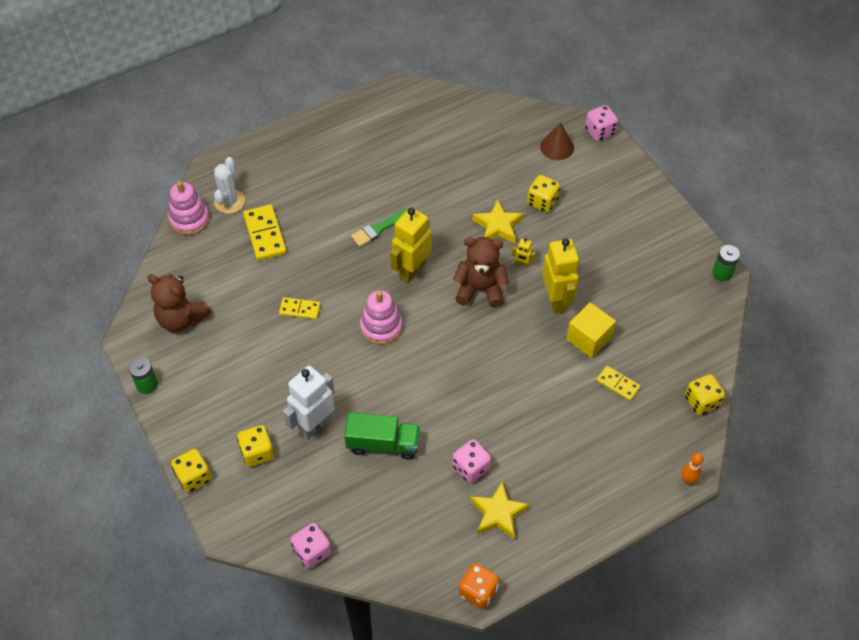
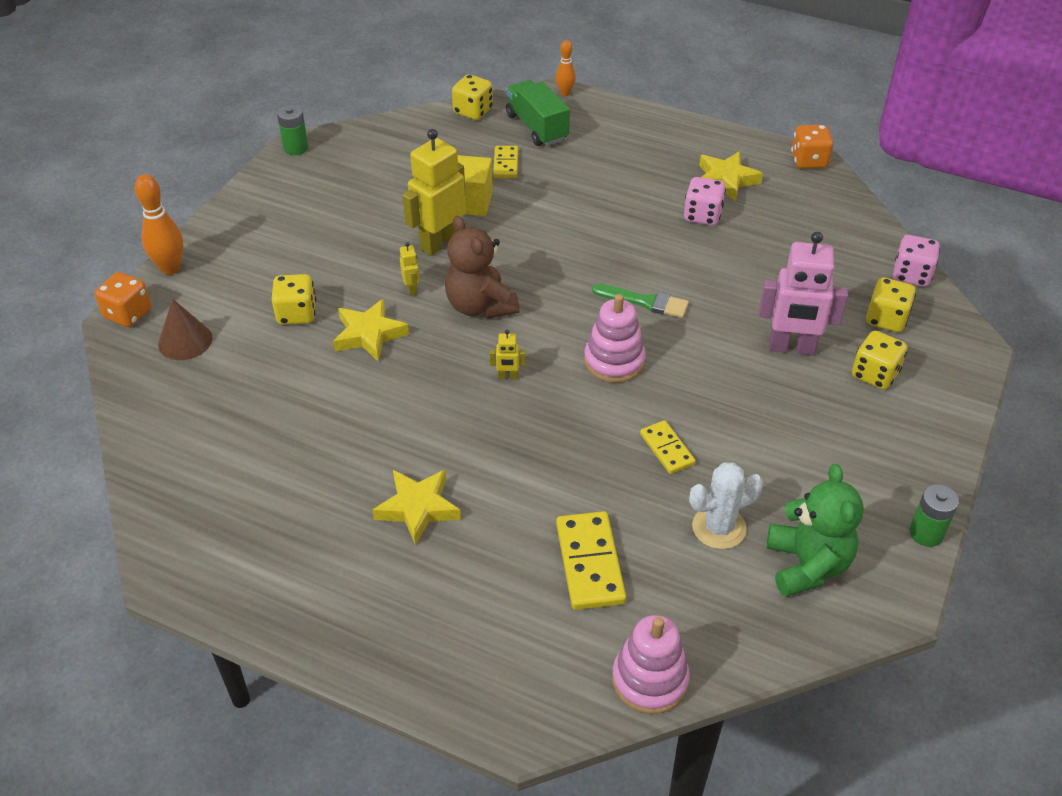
camera: 125 degrees left, 10 degrees down
(181, 319) = (807, 565): brown teddy bear -> green teddy bear
(194, 477) = (963, 409): yellow dice -> yellow dice (886, 319)
(229, 201) = (572, 649): white cactus -> white cactus (719, 528)
(265, 234) = (590, 563): yellow domino -> yellow domino turned 45 degrees counterclockwise
(314, 425) = (791, 348): white robot -> pink robot
(356, 187) = (418, 508): none -> yellow star
(379, 229) = (470, 443): green brush -> green brush (645, 302)
(383, 444) = (749, 285): green truck -> green truck (537, 127)
(412, 270) = (508, 377): yellow robot -> yellow robot, size x0.43
(599, 132) = (128, 314): pink dice -> orange dice
(629, 163) = (170, 268): none -> orange bowling pin

